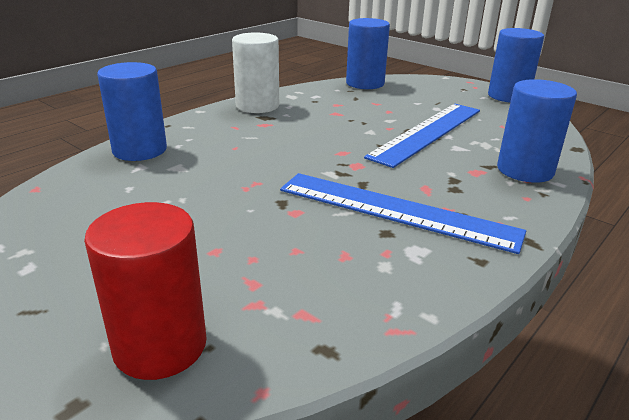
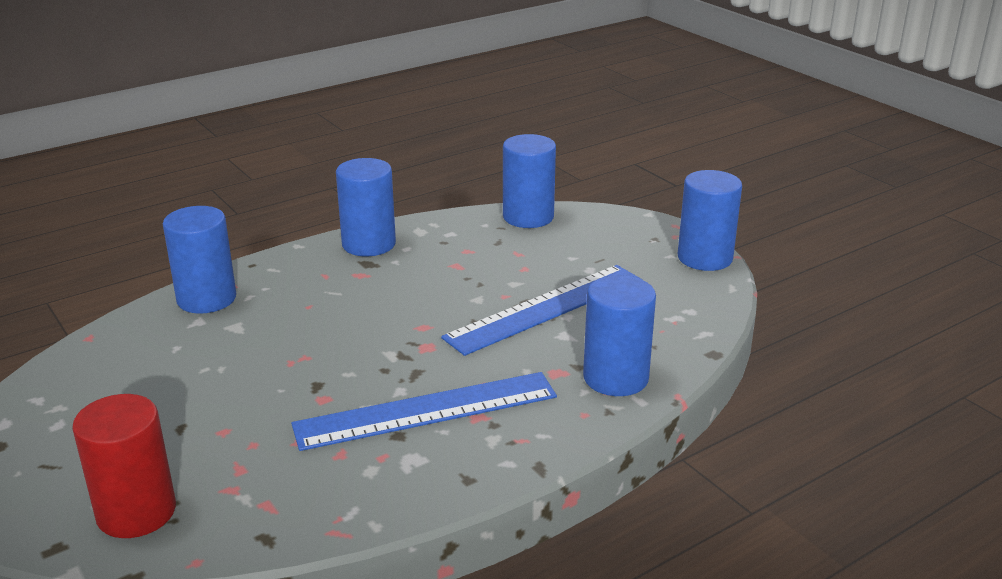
camera: 15 degrees right, 0 degrees up
(257, 106) = (369, 244): white cylinder -> blue cylinder
(396, 210) = (426, 410): blue ruler -> blue ruler turned 60 degrees counterclockwise

